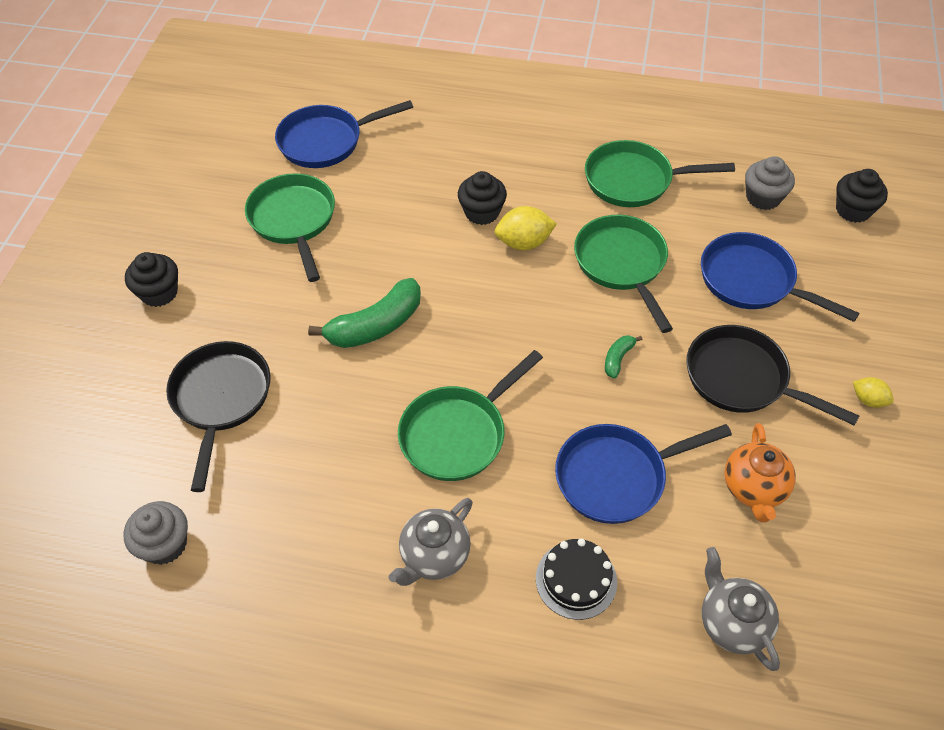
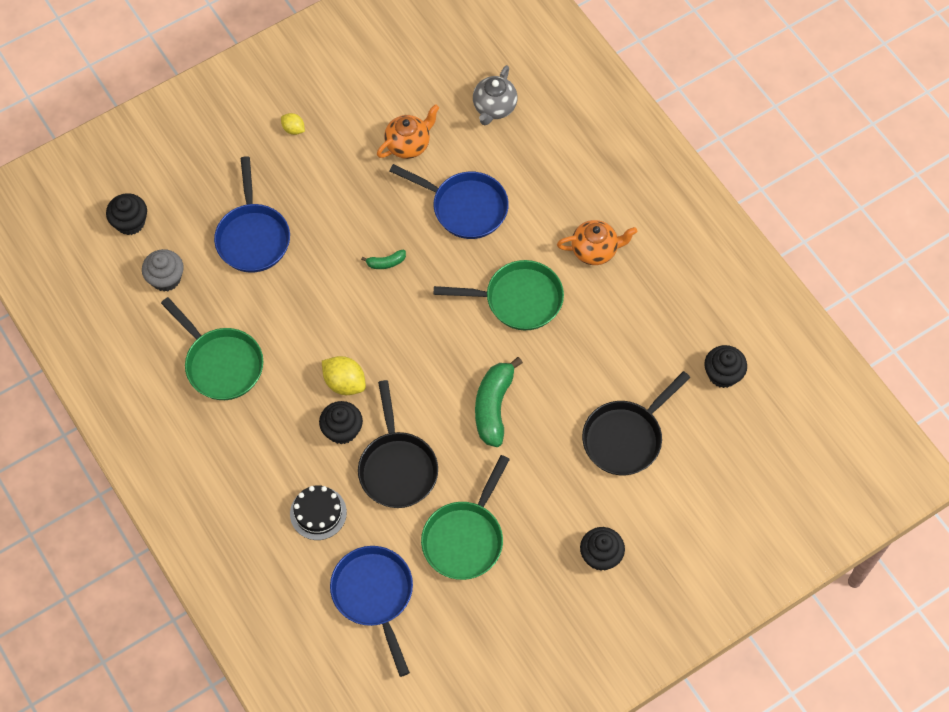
camera: 135 degrees left, 10 degrees up
(165, 544) = (722, 374): grey cupcake -> black cupcake
(326, 141) = (374, 595): blue pan -> blue pan turned 135 degrees counterclockwise
(376, 325) = (493, 406): green banana -> green banana turned 90 degrees counterclockwise
(434, 556) = (595, 250): grey teapot -> orange teapot
(576, 580) = (541, 182): black cake -> black cake (318, 513)
(622, 264) = (308, 314): green pan -> none
(742, 379) = (338, 194): black pan -> black pan (397, 468)
(868, 400) = (293, 129): yellow lemon -> yellow lemon turned 45 degrees counterclockwise

